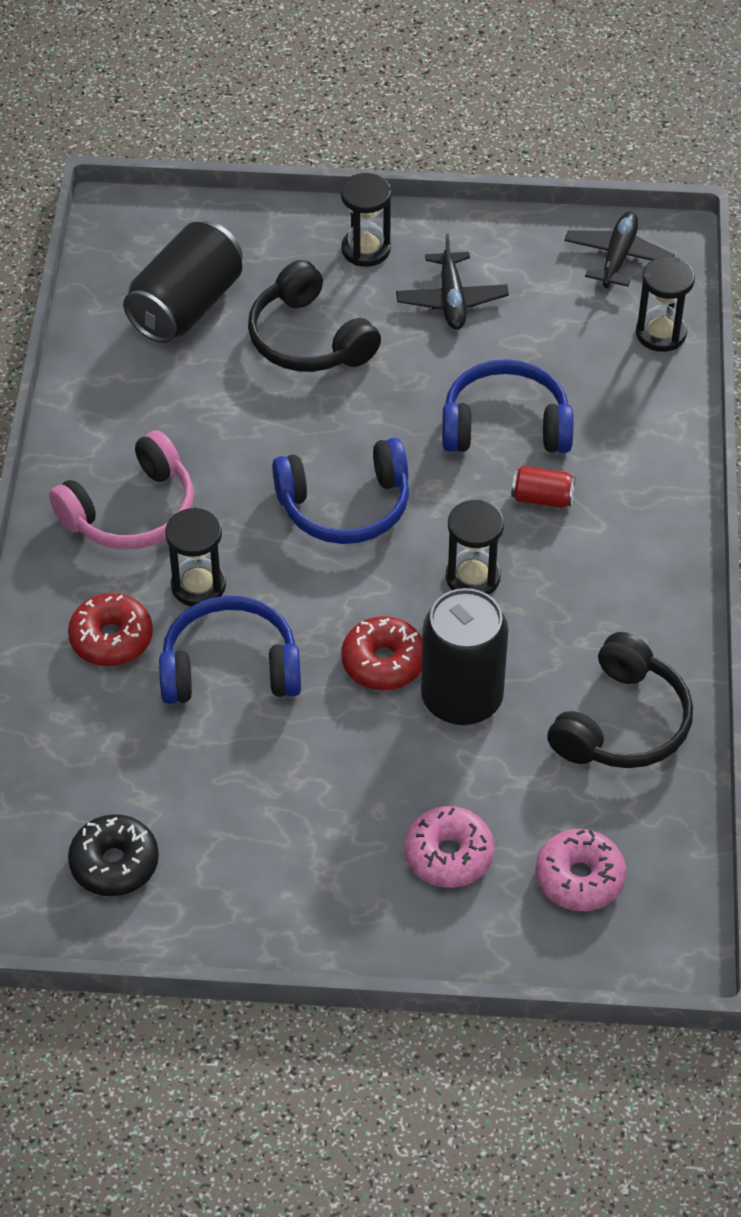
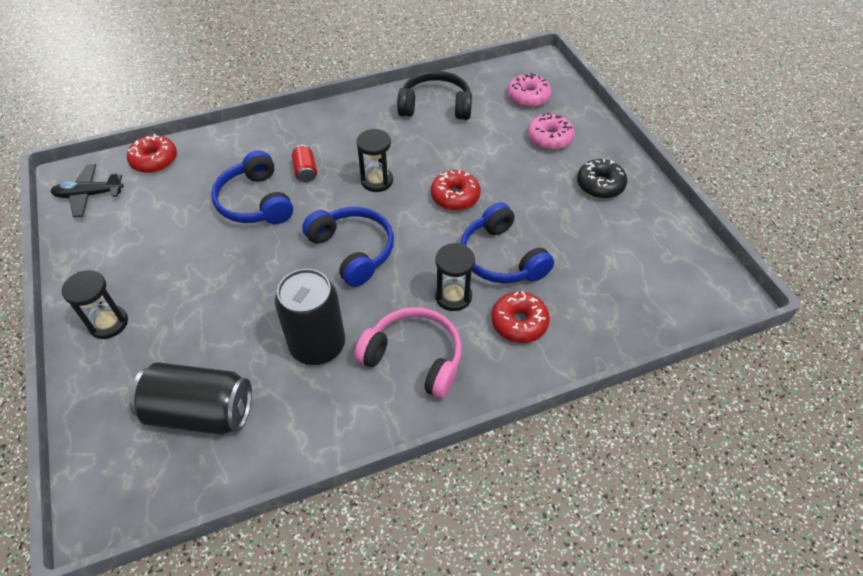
camera: 115 degrees left, 0 degrees up
(114, 863) = (657, 256): black donut -> black donut (600, 185)
(309, 339) = (212, 322): black headphones -> none
(451, 300) = (150, 260): black plane -> none
(462, 698) = (458, 161): black can -> black can (317, 345)
(660, 333) = (154, 160): black hourglass -> red donut

